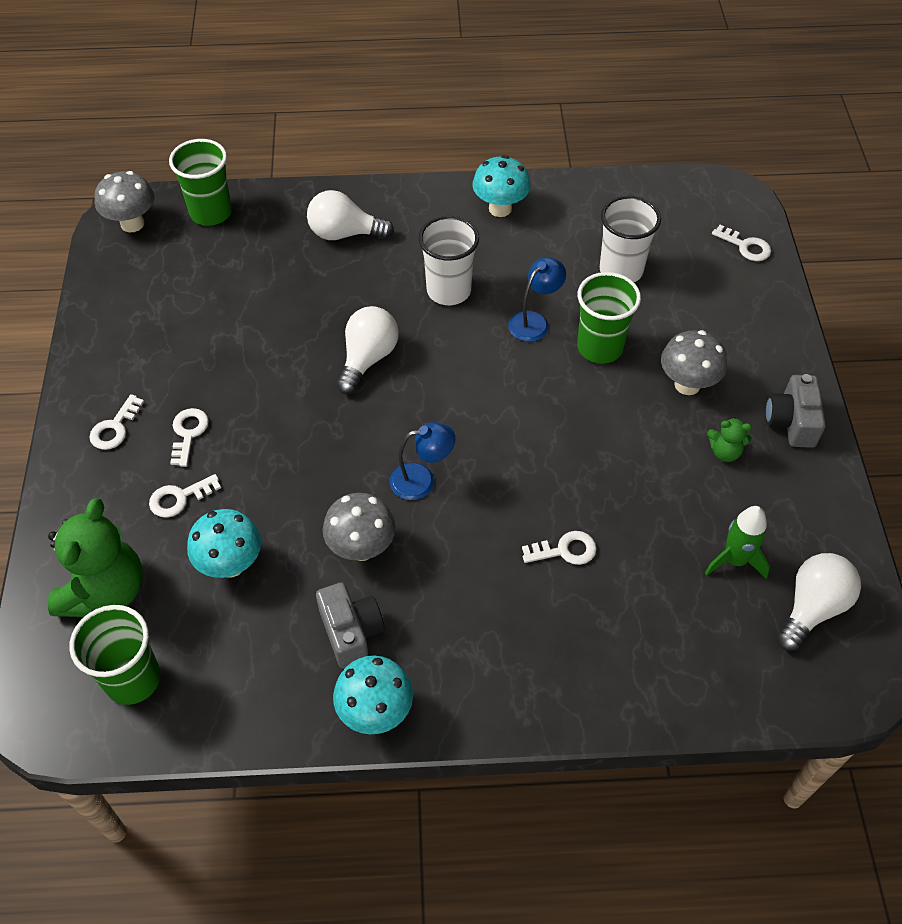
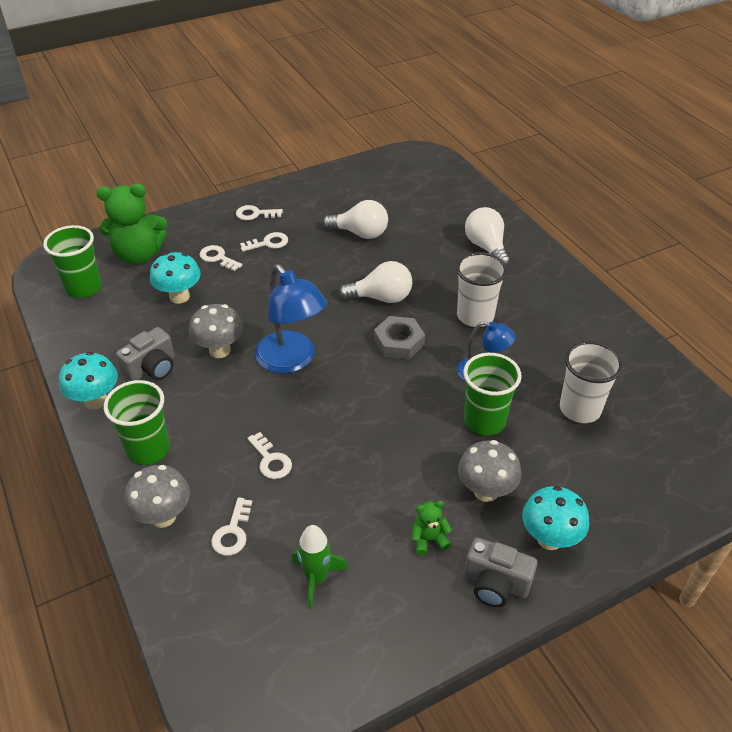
camera: 65 degrees right, 10 degrees down
(132, 224) = (417, 160): grey mushroom -> grey mushroom (163, 516)
(211, 213) = (453, 185): green cup -> green cup (148, 449)
(422, 480) = (292, 360): blue lamp -> blue lamp, size x1.73
(450, 371) = (399, 342): none -> grey nut
(500, 209) = (583, 316): turquoise mushroom -> turquoise mushroom (549, 538)
(725, 452) = (428, 539): green teddy bear -> green teddy bear turned 90 degrees clockwise
(746, 246) = (687, 490): white key -> white key (232, 532)
(791, 422) = (496, 583): grey camera -> grey camera turned 135 degrees counterclockwise
(812, 607) = (294, 654): white light bulb -> white light bulb (360, 233)

